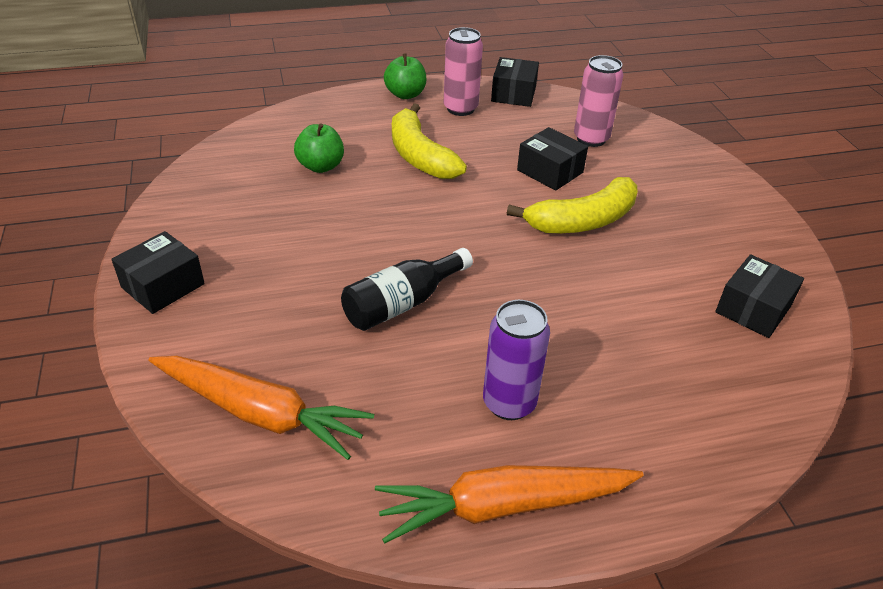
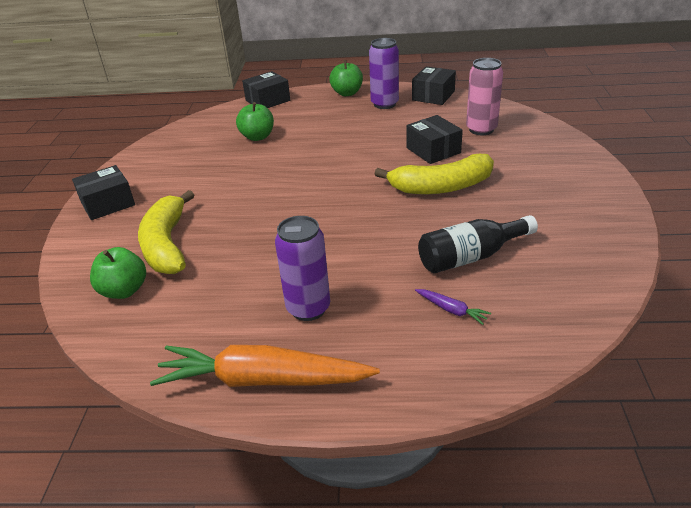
camera: 20 degrees right, 5 degrees down
(260, 413) = (124, 290): orange carrot -> green apple
(402, 303) = (265, 231): black bottle -> black bottle (471, 257)
(419, 156) = (334, 134): yellow banana -> yellow banana (167, 245)
(460, 109) = (384, 104): pink can -> purple can
(669, 381) = (451, 310): none -> purple carrot
(753, 309) = (559, 265): black box -> black box (268, 100)

